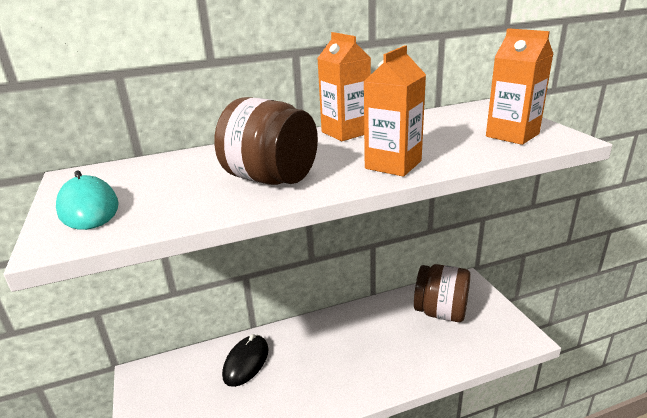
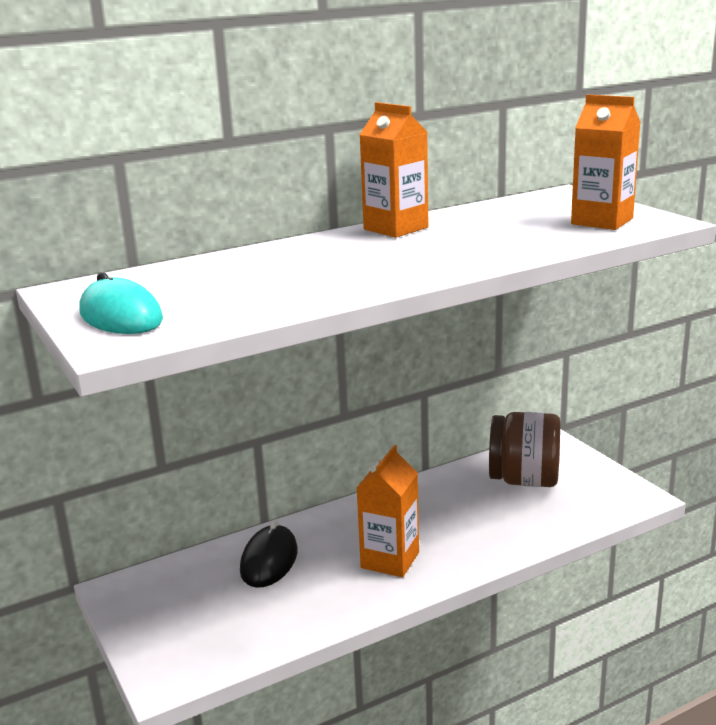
camera: 10 degrees left, 5 degrees down
(271, 179) = (330, 277): brown jar -> none
(393, 165) = (471, 256): orange carton -> orange carton (390, 560)

